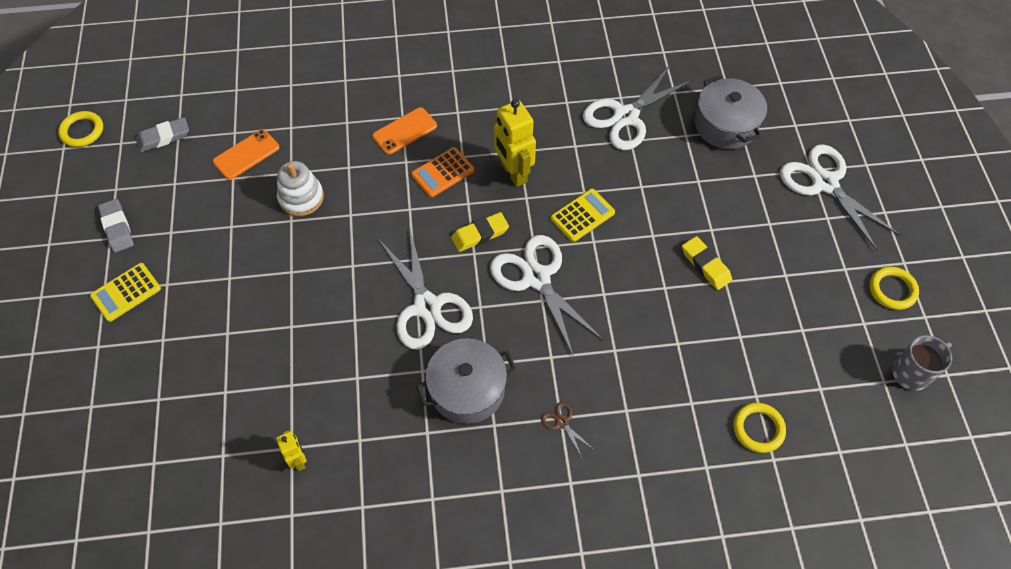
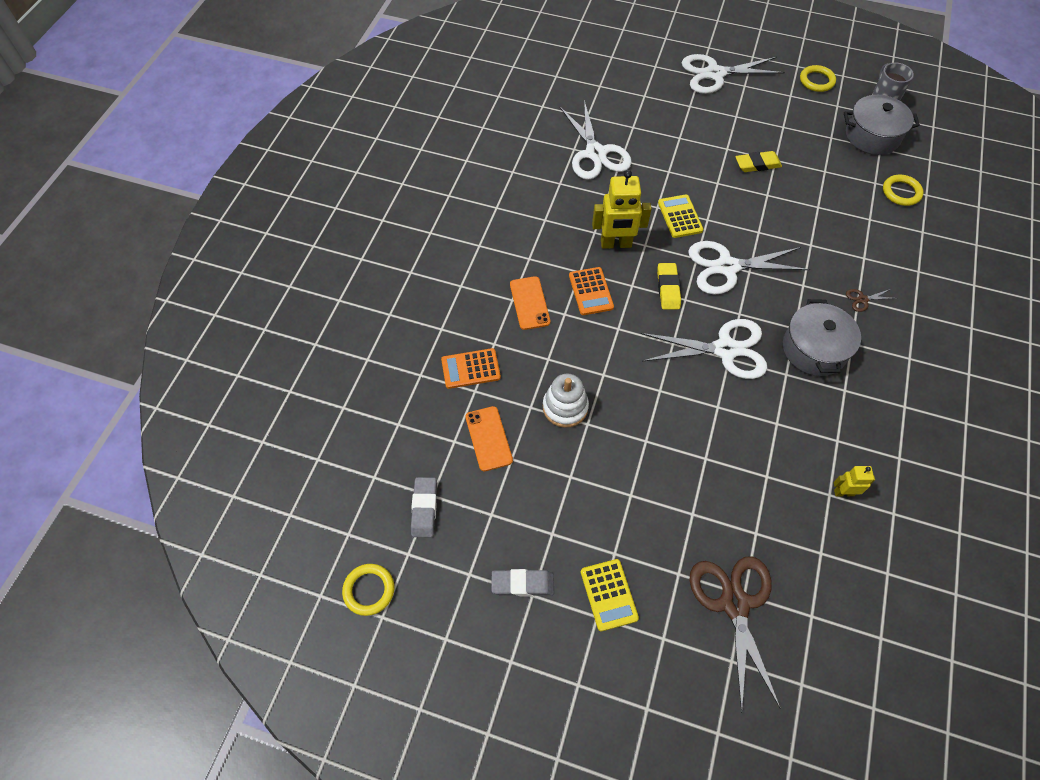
camera: 65 degrees left, 0 degrees up
(147, 393) = (734, 603): none -> brown scissors
(312, 116) = (470, 369): none -> orange calculator
(726, 125) = (635, 101): grey pot -> grey pot (872, 136)

